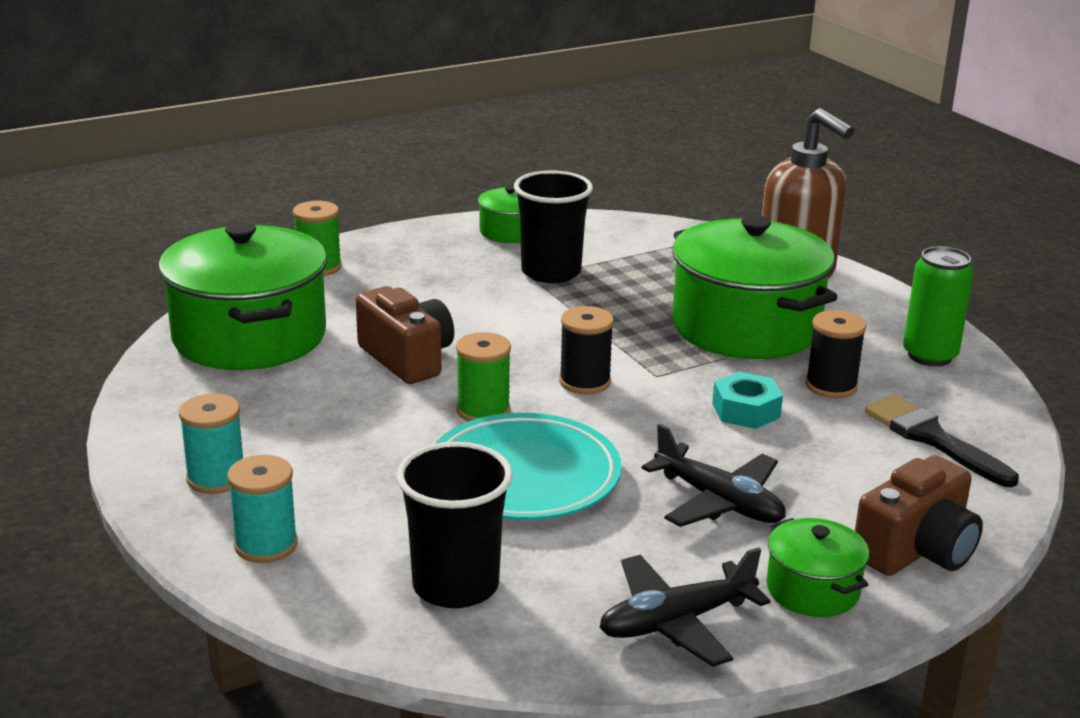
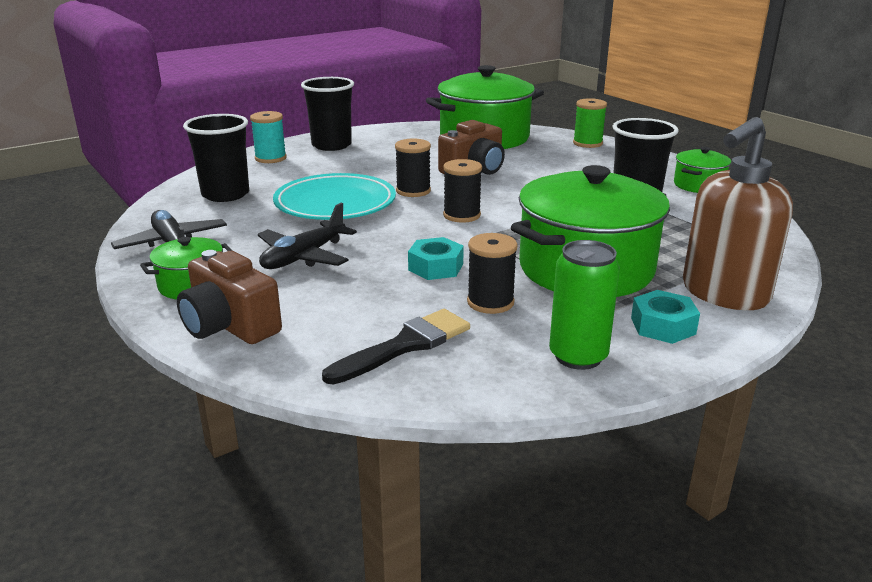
camera: 85 degrees right, 0 degrees up
(216, 478) = (331, 145): turquoise spool -> black cup
(483, 411) = (413, 191): green spool -> black spool
(865, 311) = (663, 326): none -> turquoise nut

